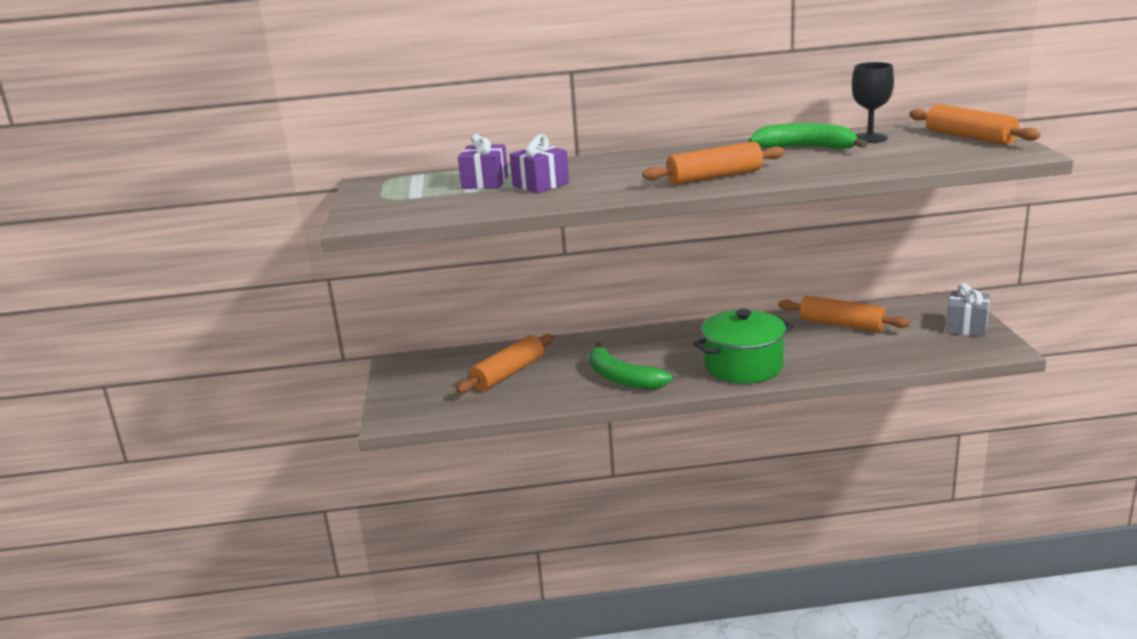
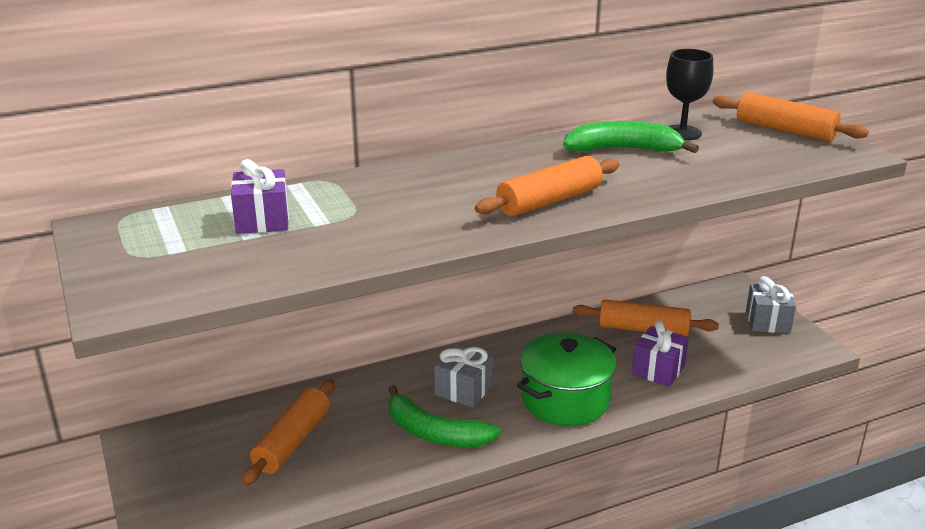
camera: 20 degrees left, 5 degrees up
(541, 184) = (339, 221): purple gift -> purple gift (658, 370)
(659, 353) = (463, 390): none -> grey gift

